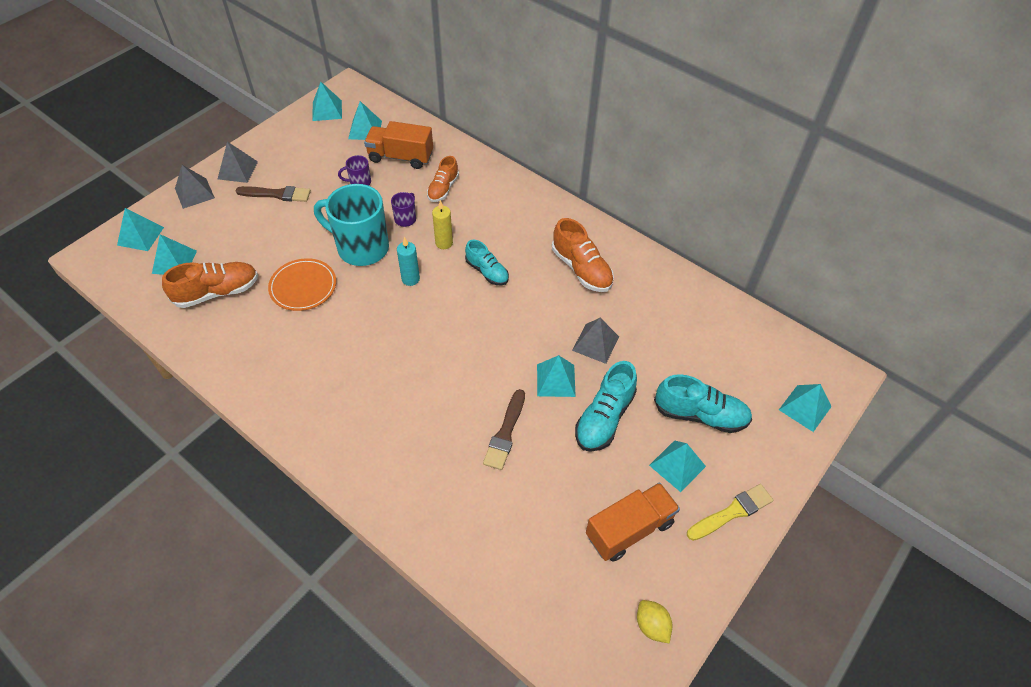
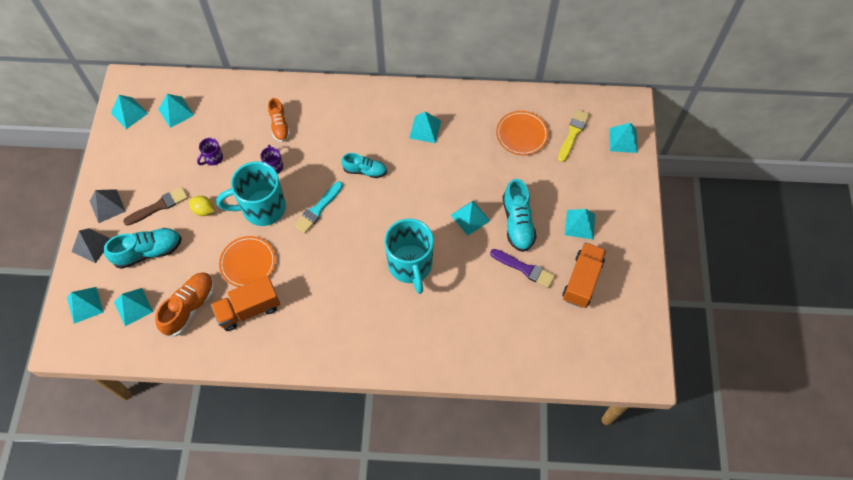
camera: 35 degrees left, 10 degrees up
(401, 157) = (225, 119): orange truck -> orange truck (249, 309)
(410, 279) = (318, 209): turquoise candle -> turquoise brush
(444, 243) = (317, 168): yellow candle -> none
(451, 387) = (410, 265): none -> turquoise mug
(505, 433) = (468, 272): brown brush -> none
(571, 471) = (524, 269): none -> purple brush
(581, 269) = (425, 129): orange shoe -> turquoise pyramid
(595, 343) = (474, 177): grey pyramid -> none
(651, 625) = (632, 325): yellow lemon -> yellow lemon (204, 210)
(684, 332) = (521, 134): none -> orange plate
(700, 415) = (570, 183): turquoise shoe -> turquoise shoe (148, 251)
(732, 512) = (628, 232): yellow brush -> yellow brush (573, 134)

